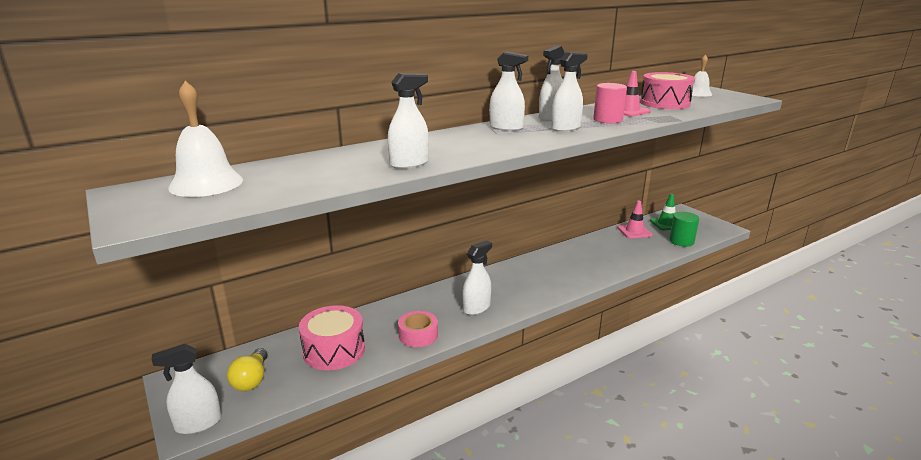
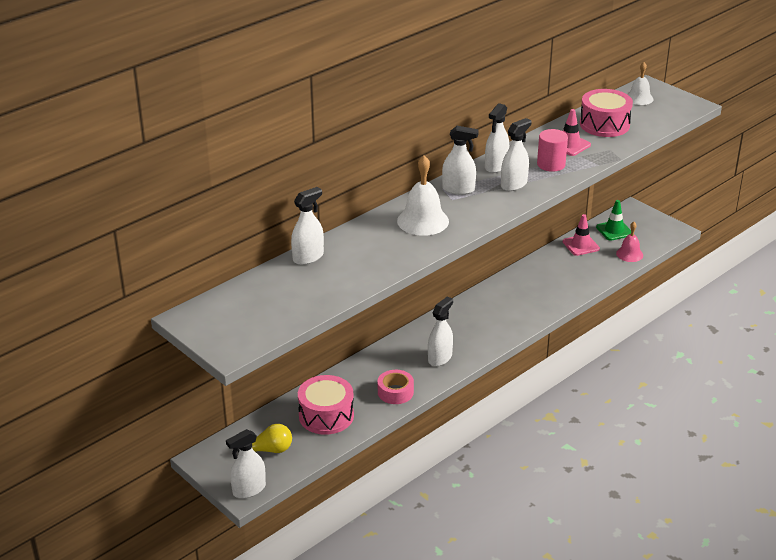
camera: 10 degrees left, 10 degrees up
(206, 183) = (244, 301): white bell -> white bell (423, 221)
(251, 379) = (269, 450): yellow light bulb -> yellow light bulb turned 90 degrees counterclockwise
(409, 164) = (394, 257): white spray bottle -> white spray bottle (308, 257)
(681, 241) = (629, 254): green cylinder -> pink bell

